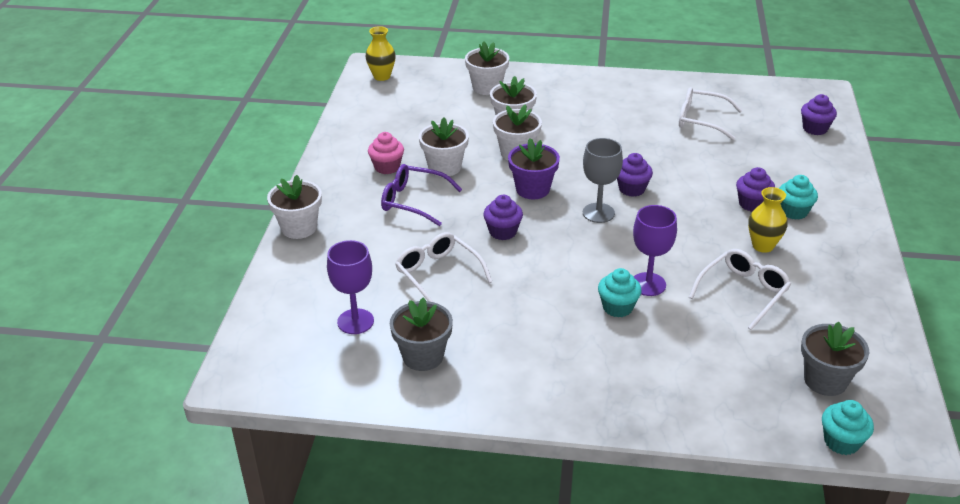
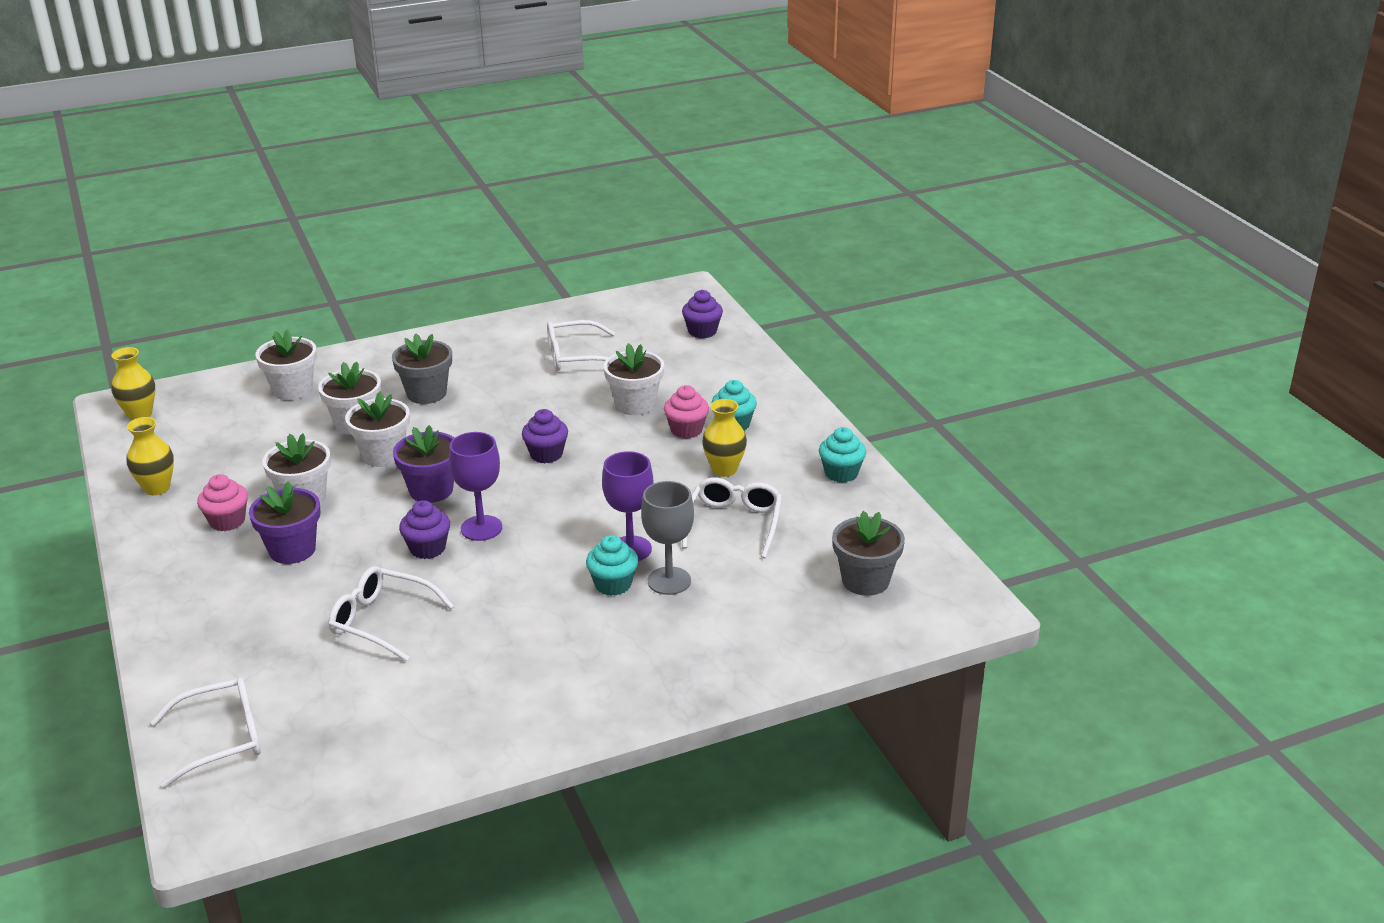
camera: 30 degrees left, 5 degrees down
(285, 319) = (221, 739): none -> white glasses
(299, 228) = (160, 629): white flower pot -> white flower pot (635, 404)
(355, 321) = (315, 709): purple goblet -> purple goblet (481, 528)
(359, 130) = (157, 488): none -> yellow vase
(414, 201) = (292, 550): purple glasses -> purple flower pot
(423, 356) = (426, 715): grey flower pot -> grey flower pot (426, 393)
(598, 213) = (526, 492): grey goblet -> grey goblet (669, 581)
(752, 204) = (686, 430): purple cupcake -> pink cupcake
(841, 442) = (914, 632): turquoise cupcake -> turquoise cupcake (841, 473)

